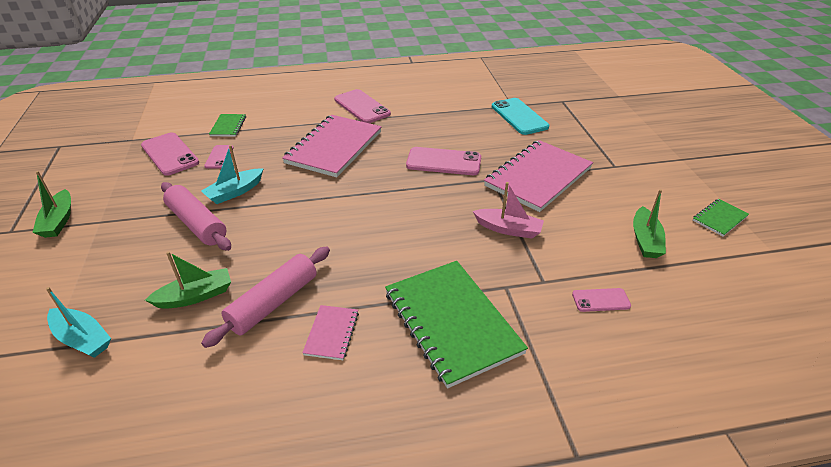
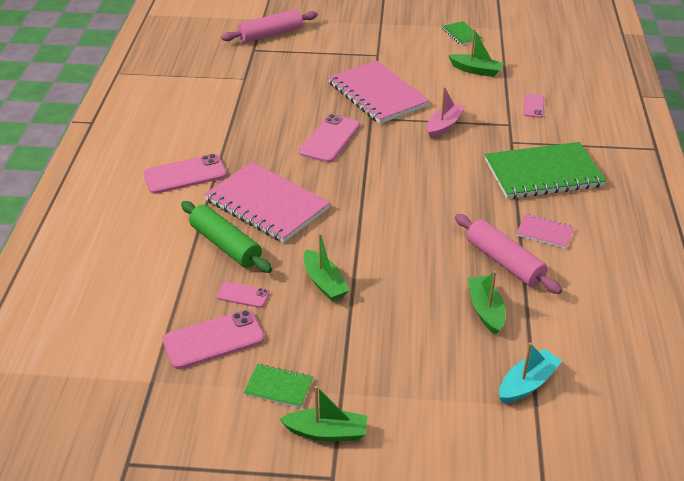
camera: 75 degrees left, 0 degrees up
(197, 224) = (374, 311): pink rolling pin -> pink rolling pin (270, 34)
(228, 126) = (169, 286): green notebook -> green notebook (278, 387)
(235, 192) = (324, 283): turquoise boat -> green boat
(278, 139) = (225, 245): none -> green rolling pin
(519, 116) = (269, 80): turquoise phone -> none

